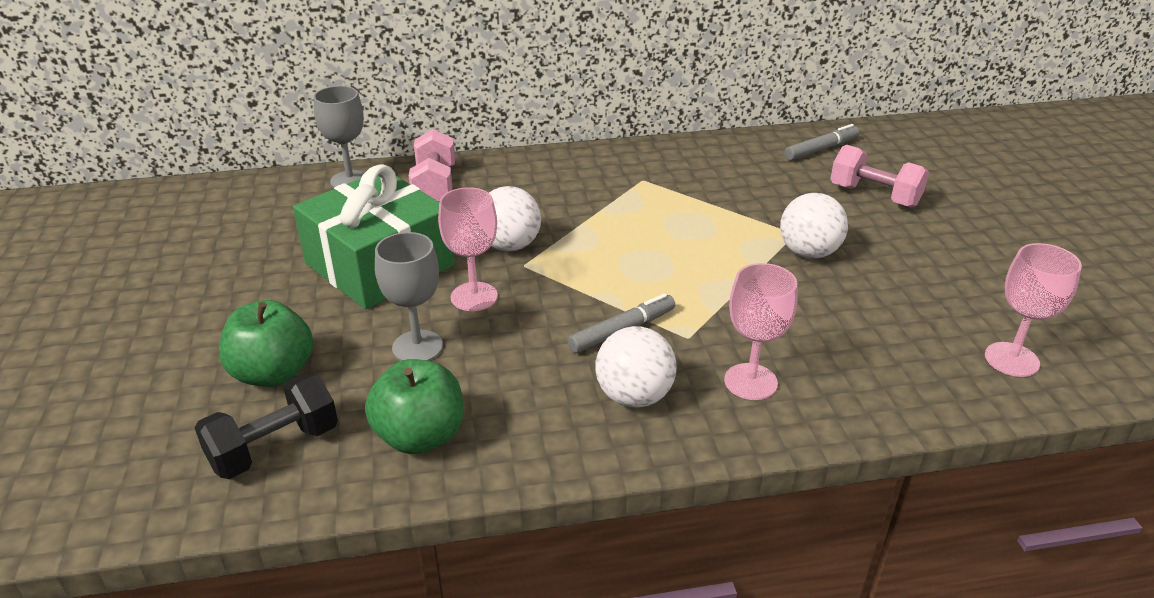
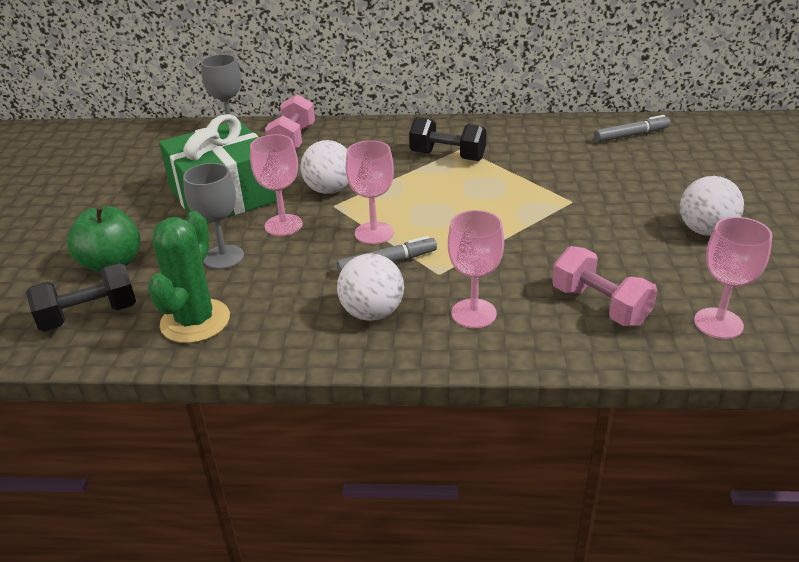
camera: 15 degrees right, 0 degrees up
(420, 436) = (195, 321): green apple -> green cactus
(589, 295) = (374, 233): none -> pink goblet
(630, 191) = (447, 156): none -> black dumbbell
(808, 253) = (576, 218): white ball -> white ball (705, 231)
(874, 196) = (660, 177): pink dumbbell -> pink dumbbell (600, 306)

